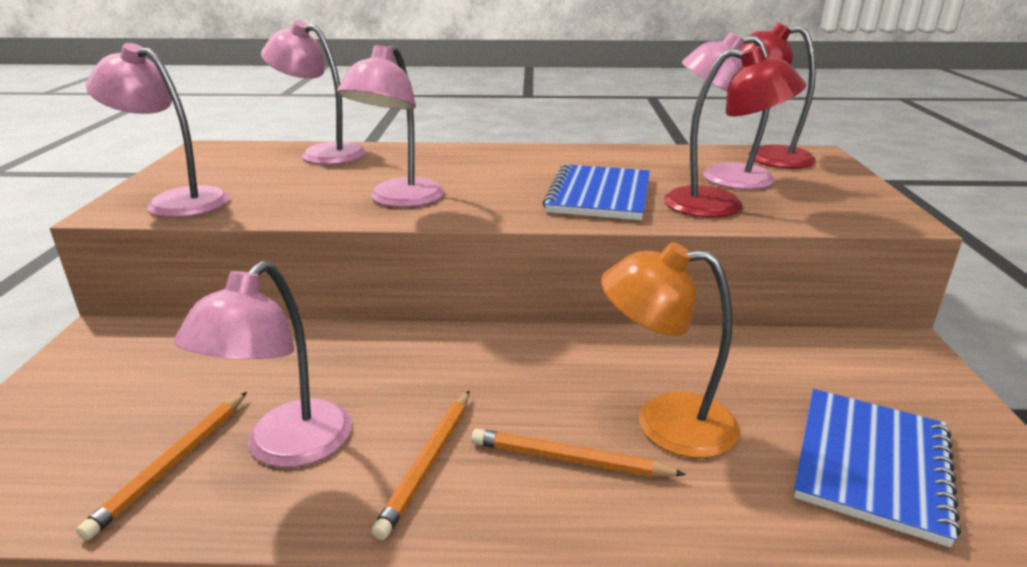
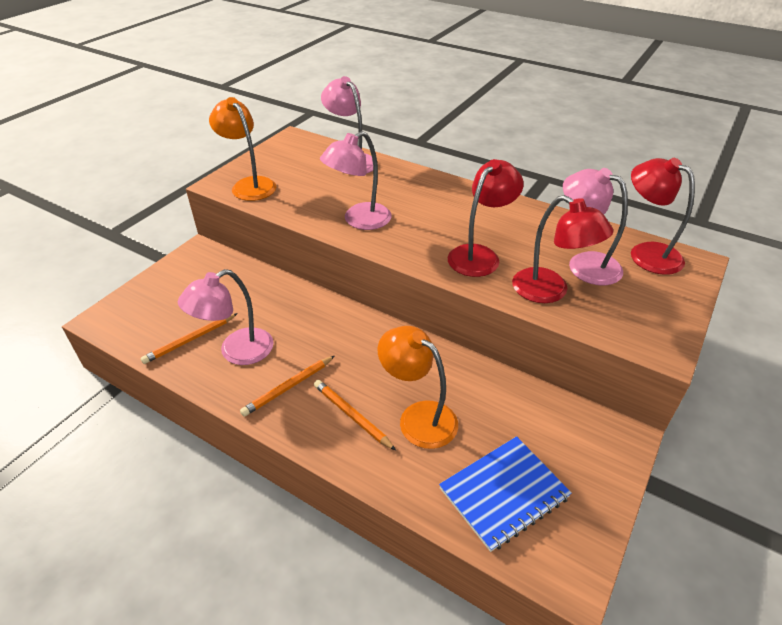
camera: 30 degrees right, 15 degrees up
(176, 201) = (249, 185): pink lamp -> orange lamp
(599, 195) = (479, 255): blue notebook -> red lamp

